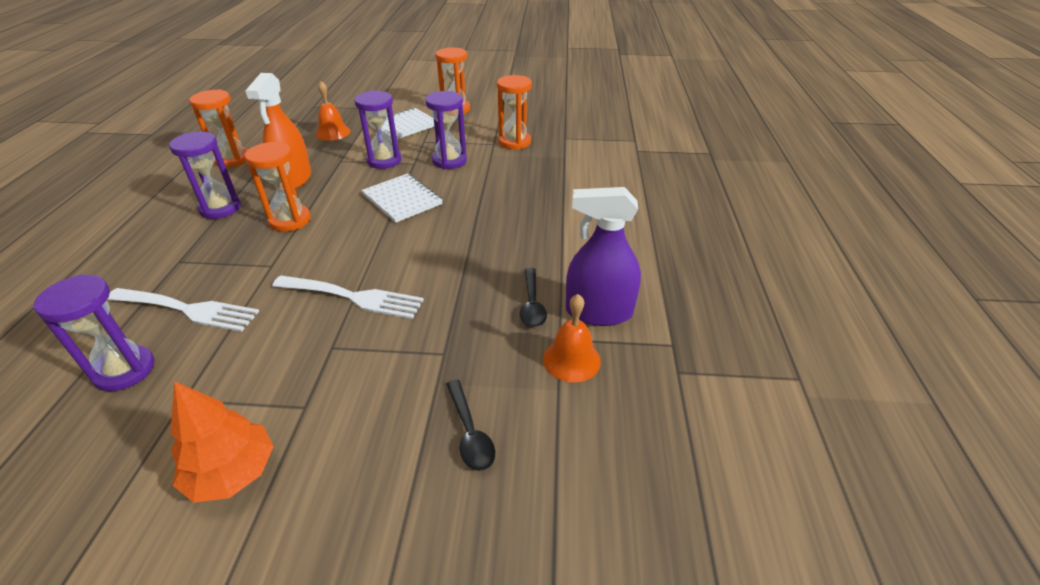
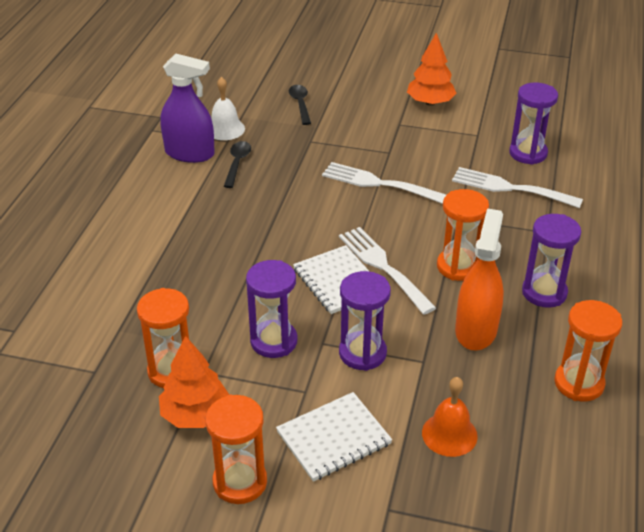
camera: 170 degrees left, 0 degrees up
(361, 214) = (383, 266): none -> white fork
(490, 127) = (195, 414): none -> orange tree
(571, 360) = (225, 129): orange bell -> white bell

